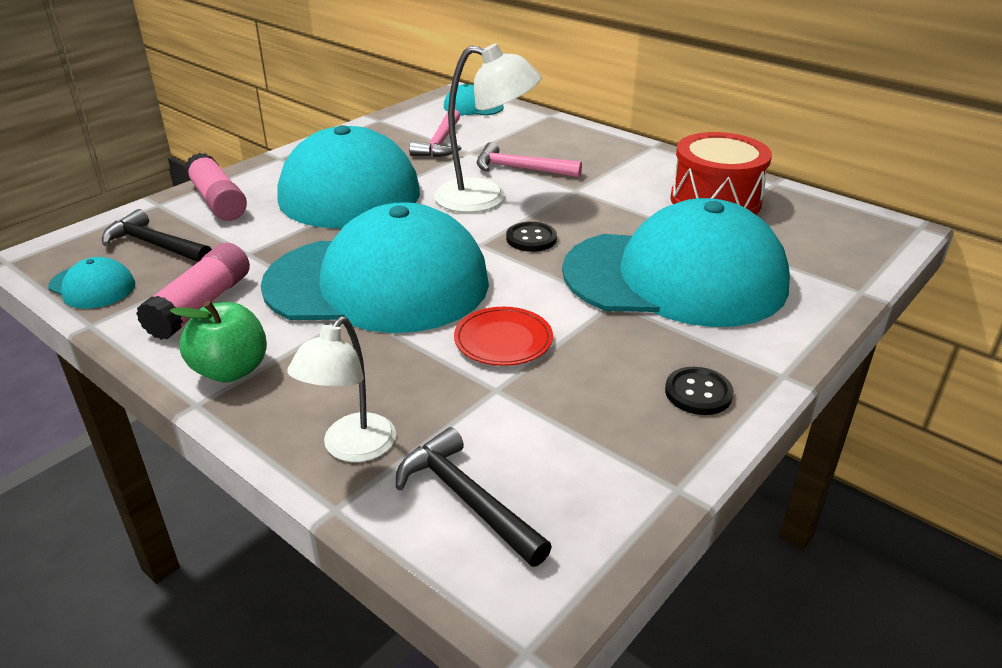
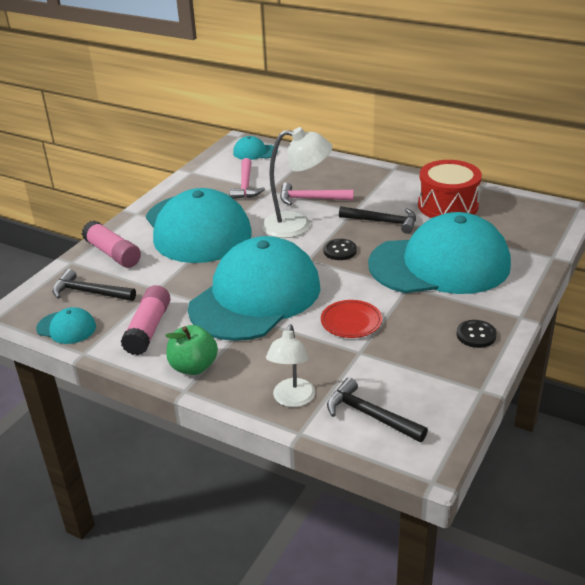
camera: 10 degrees left, 0 degrees up
(378, 283) = (255, 296): turquoise cap -> turquoise cap turned 45 degrees counterclockwise
(611, 209) = (383, 222): none -> black hammer

